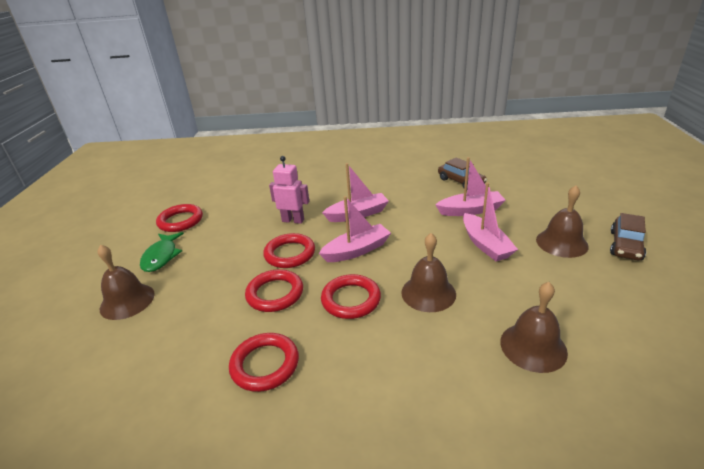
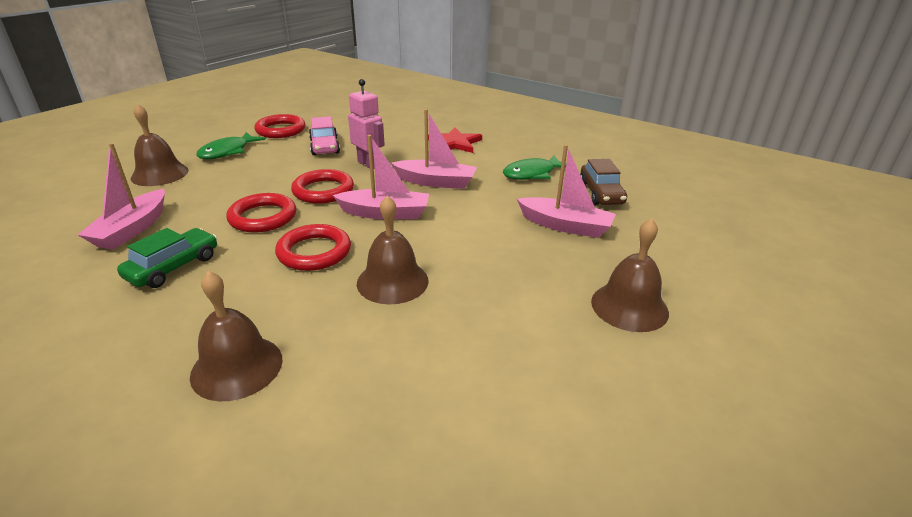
camera: 30 degrees right, 0 degrees up
(238, 220) = (324, 146): none -> pink car
(265, 364) = (173, 267): red ring -> green car
(329, 181) = (454, 143): none -> red star
(407, 184) = (532, 174): none -> green fish
(485, 244) = (527, 266): pink boat -> pink boat (132, 229)
(533, 347) = (418, 387): brown bell -> brown bell (237, 367)
(625, 245) = (721, 351): brown car -> none

